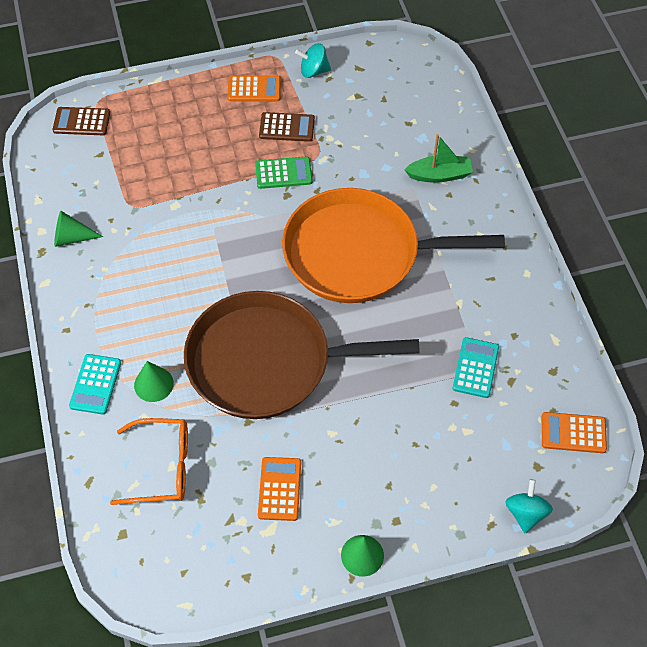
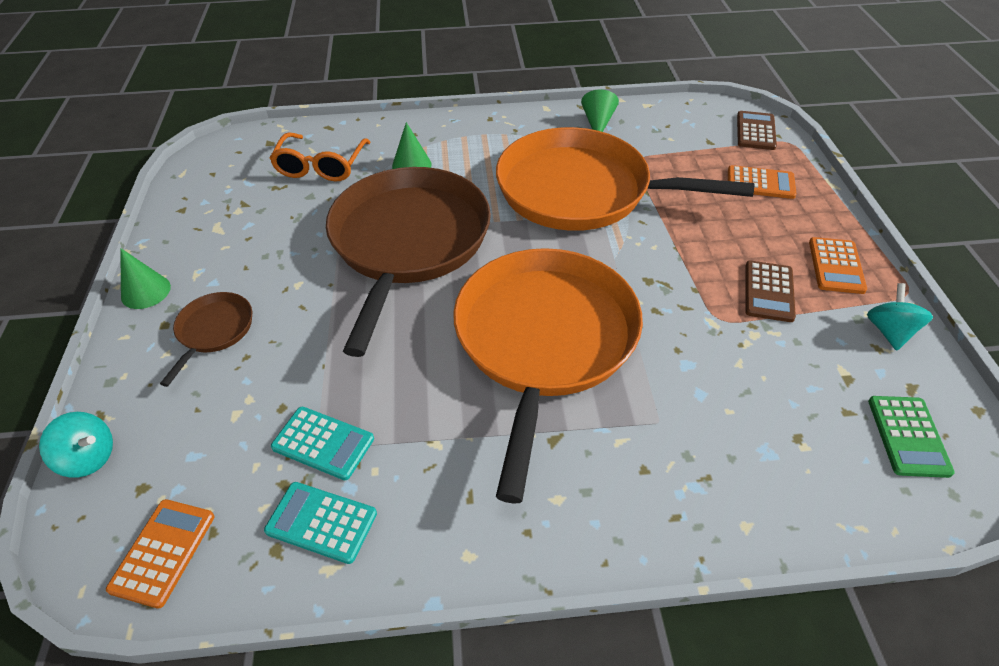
camera: 100 degrees right, 10 degrees down
(95, 384) = (425, 132): turquoise calculator -> turquoise calculator (321, 522)
(181, 244) = (581, 190): none -> orange pan
(279, 489) = (255, 238): orange calculator -> orange calculator (760, 183)
(283, 173) = (685, 281): green calculator -> green calculator (908, 436)
(394, 478) = (214, 330): none -> brown pan
(439, 175) = (686, 463): green boat -> none

